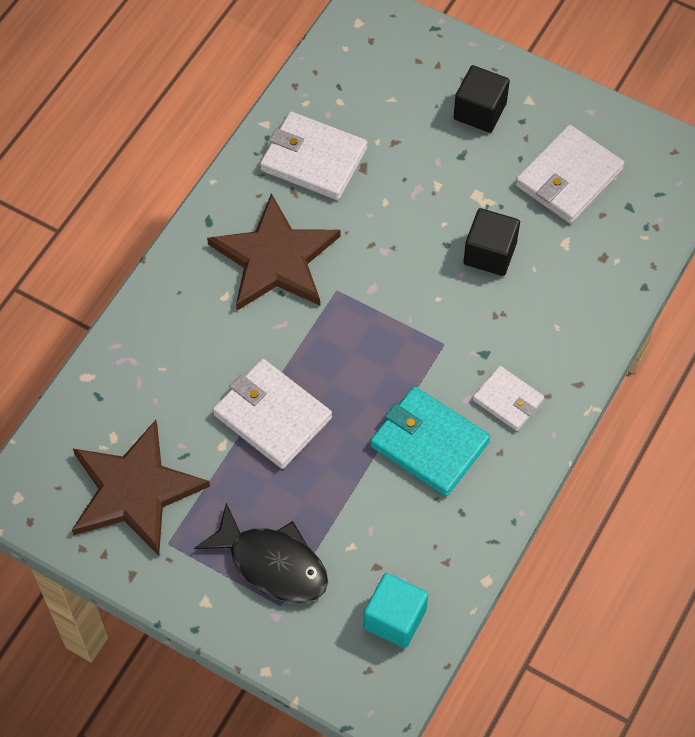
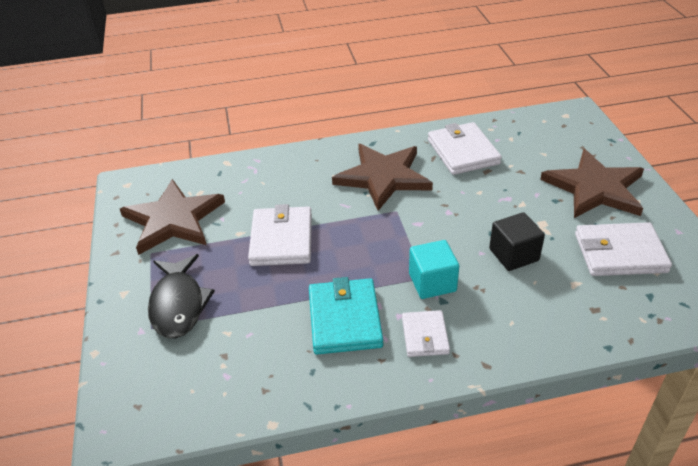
camera: 50 degrees right, 20 degrees down
(395, 618) = (192, 392): turquoise cube -> turquoise cube (432, 282)
(480, 111) = (595, 188): black cube -> brown star

